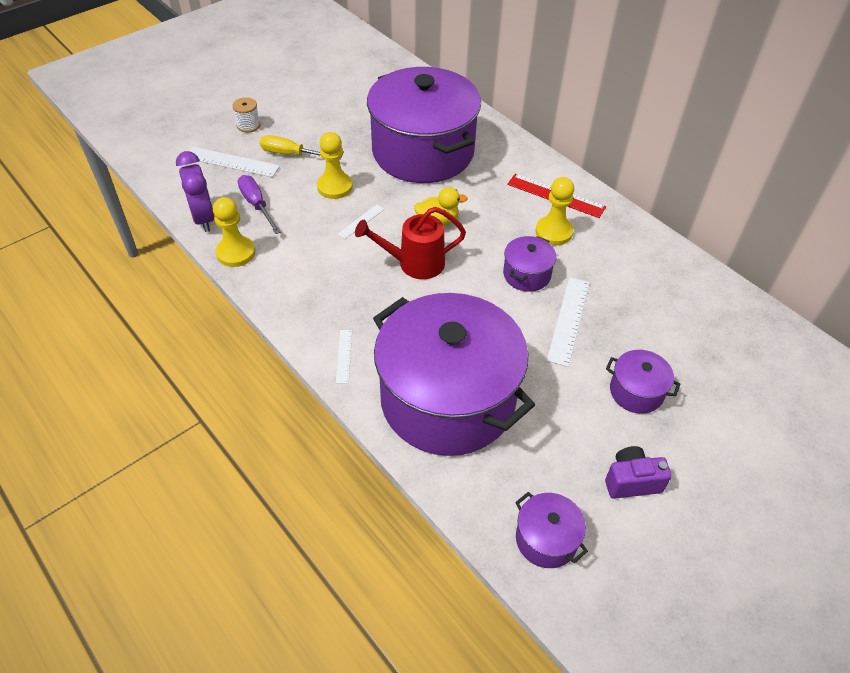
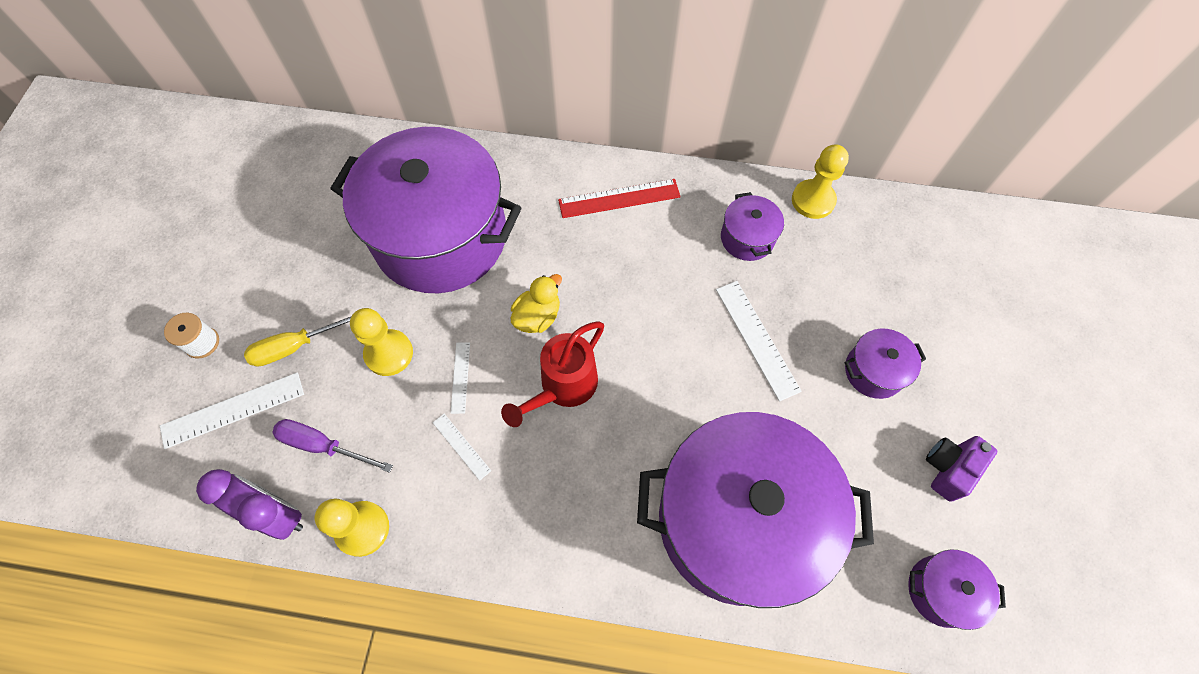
camera: 40 degrees left, 15 degrees up
(344, 356) = (600, 558): white ruler -> white ruler (461, 446)
(526, 274) = (676, 315): purple pot -> purple pot (747, 238)
(553, 232) = (655, 245): yellow pawn -> yellow pawn (813, 200)

